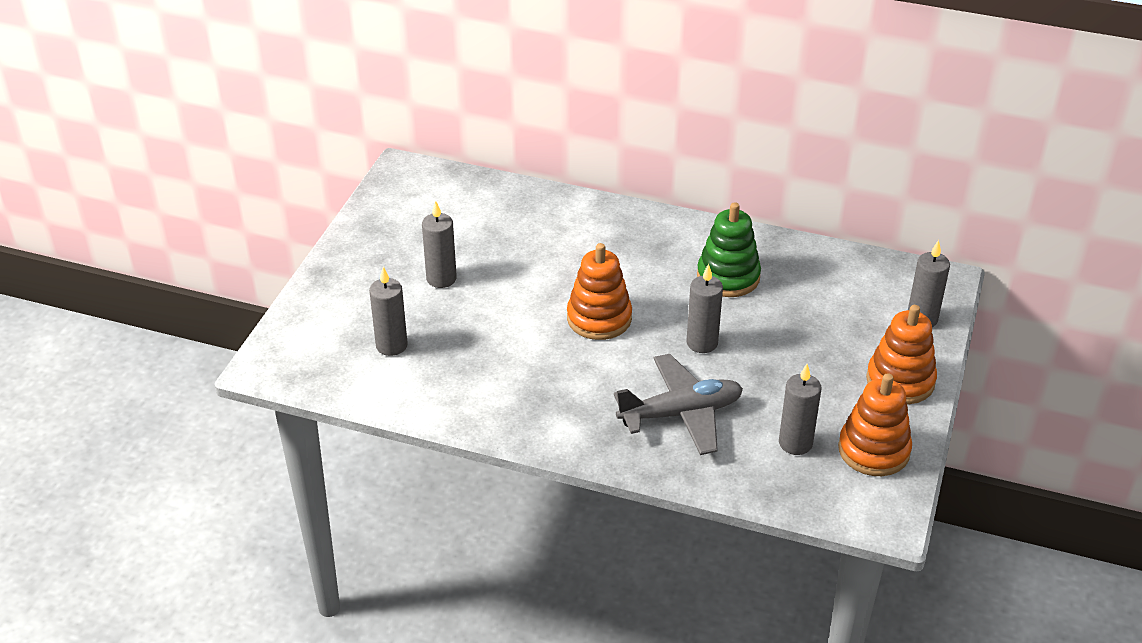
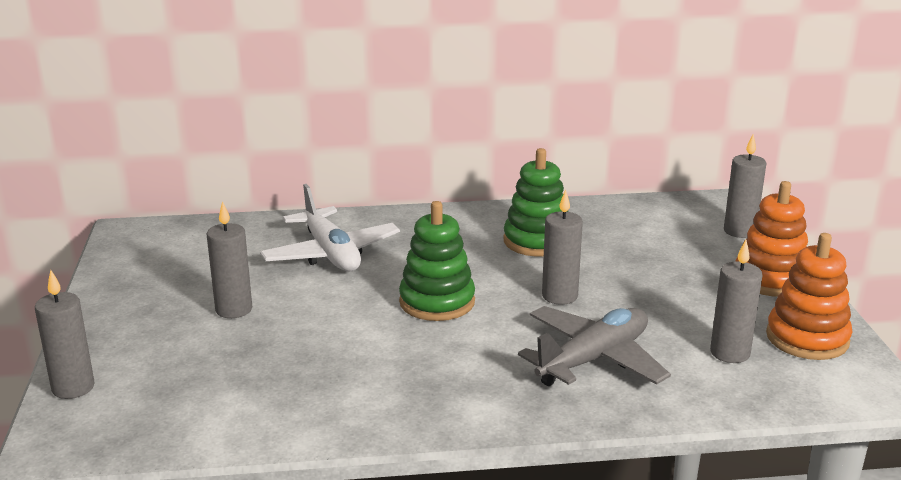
camera: 25 degrees left, 15 degrees down
(391, 345) = (213, 383): grey candle -> grey candle (73, 387)
(547, 241) = (331, 254): none -> white plane
(599, 318) = (437, 302): orange stacking toy -> green stacking toy

